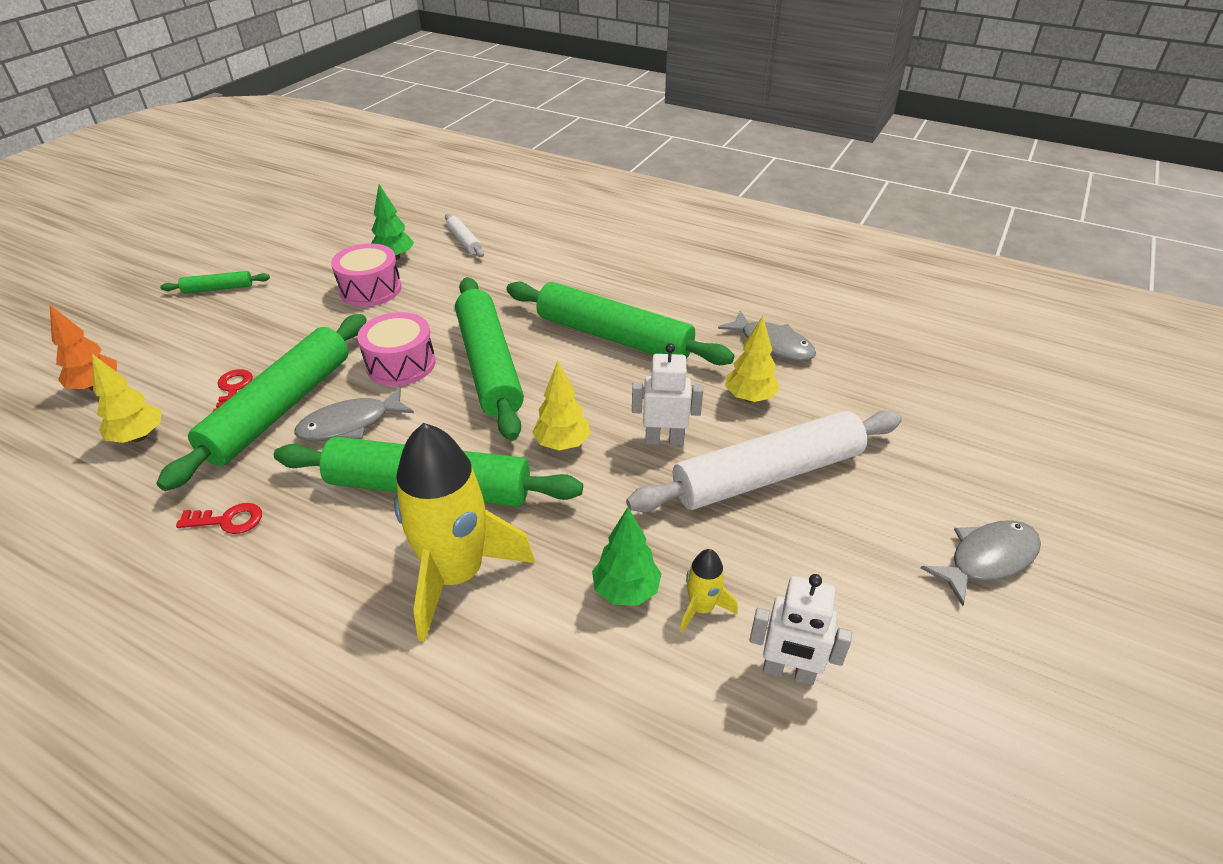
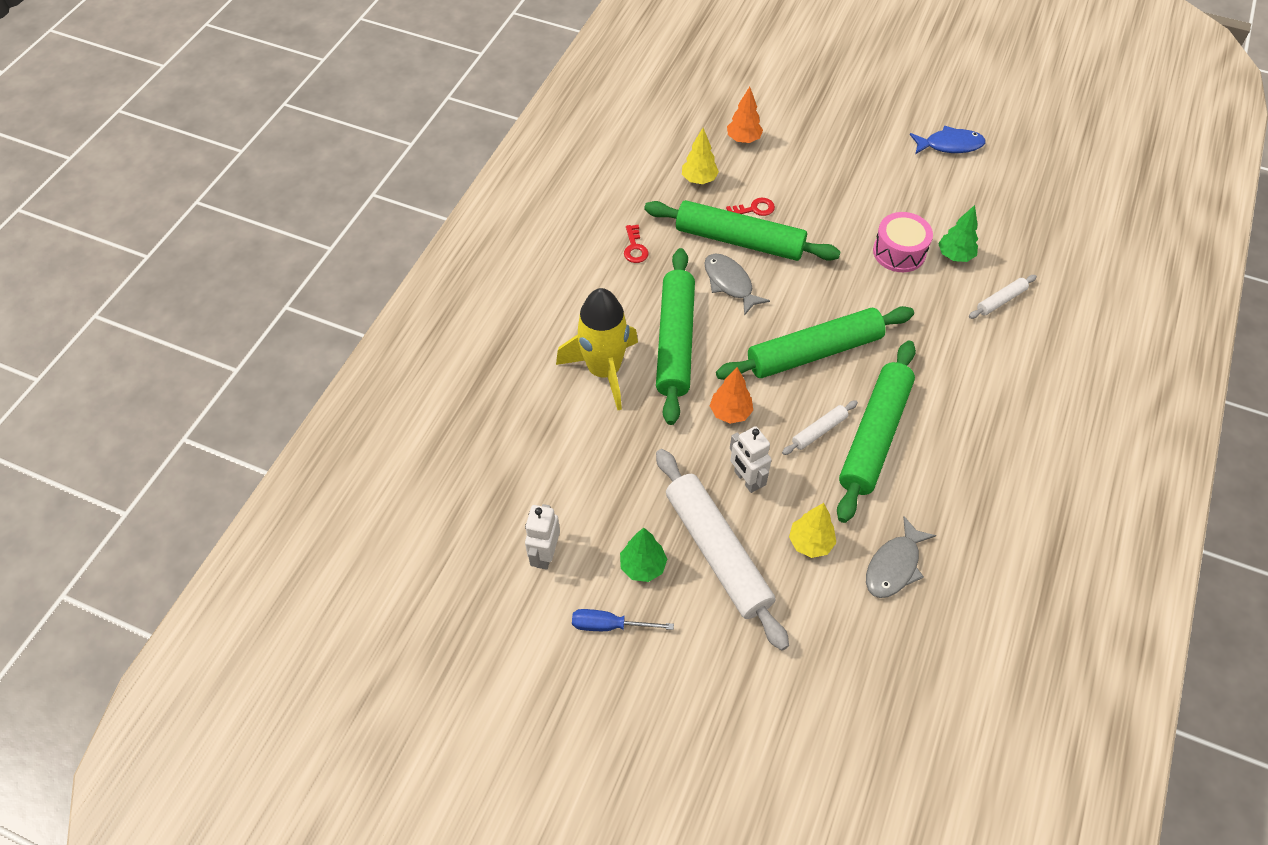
camera: 85 degrees right, 15 degrees up
(218, 289) = (872, 158): green rolling pin -> none
(239, 239) = (950, 145): none -> blue fish
(401, 364) = (803, 296): pink drum -> none
(562, 444) = (730, 413): yellow tree -> orange tree
(601, 374) = (819, 431): none -> white rolling pin
(626, 591) = (599, 463): green tree -> green tree (643, 566)
(664, 439) = (746, 480): white robot -> white robot turned 150 degrees clockwise
(701, 608) = (589, 506): yellow rocket -> none
(891, 594) = (609, 625): none -> blue screwdriver
(987, 559) = (648, 700): grey fish -> none

